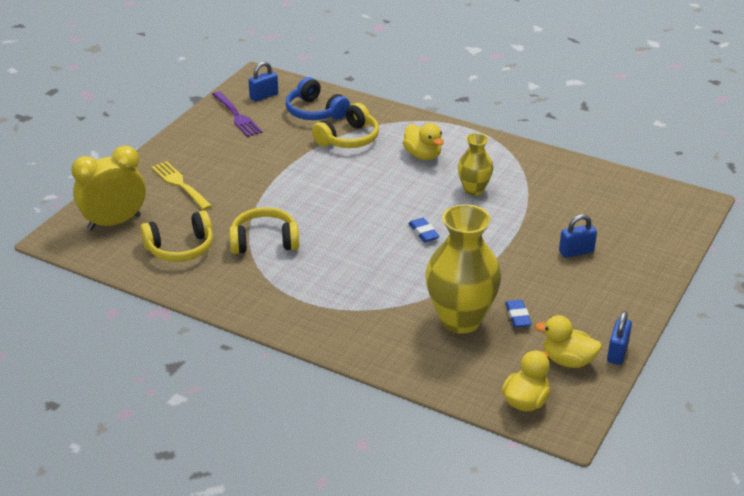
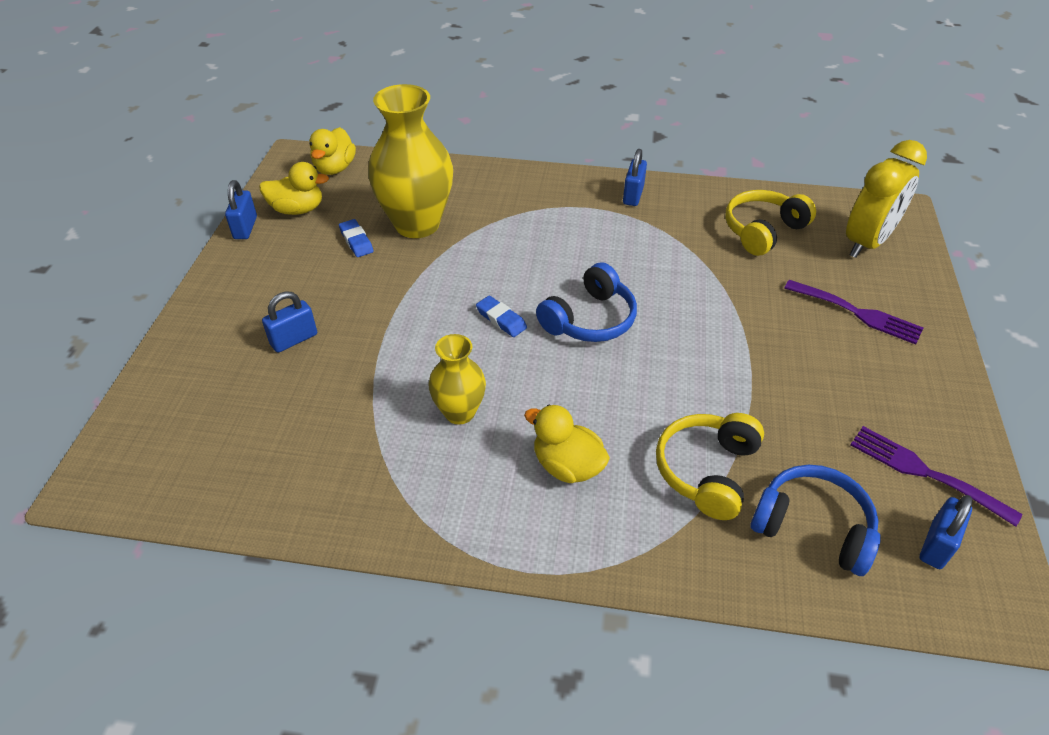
camera: 160 degrees right, 10 degrees up
(180, 184) = (857, 313): yellow fork -> purple fork
(256, 302) = (633, 195): none -> blue padlock
(264, 241) = (681, 260): yellow headphones -> none
(361, 219) = (589, 319): none -> blue headphones

